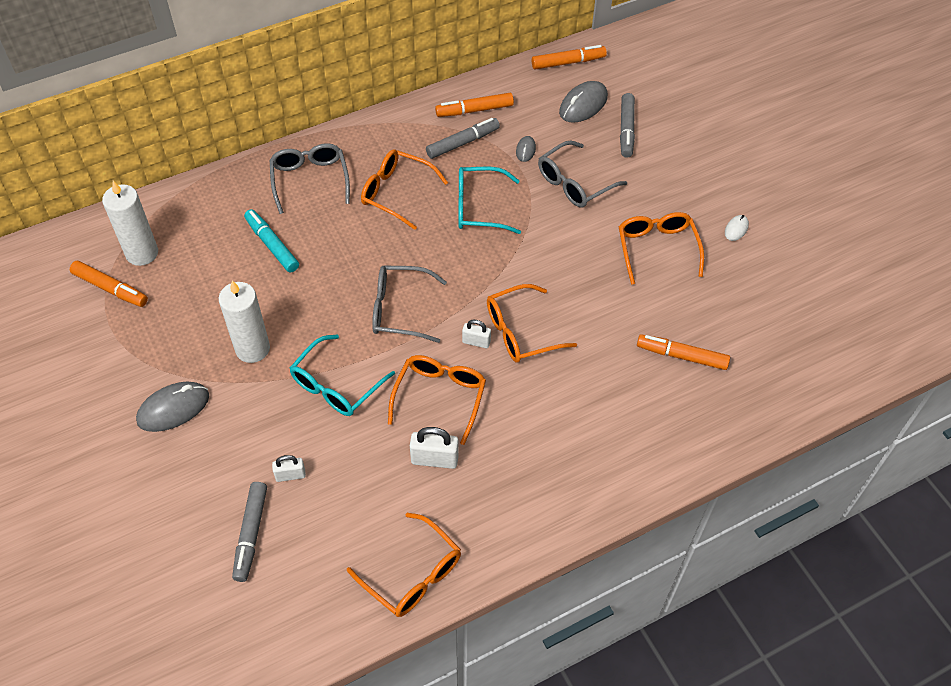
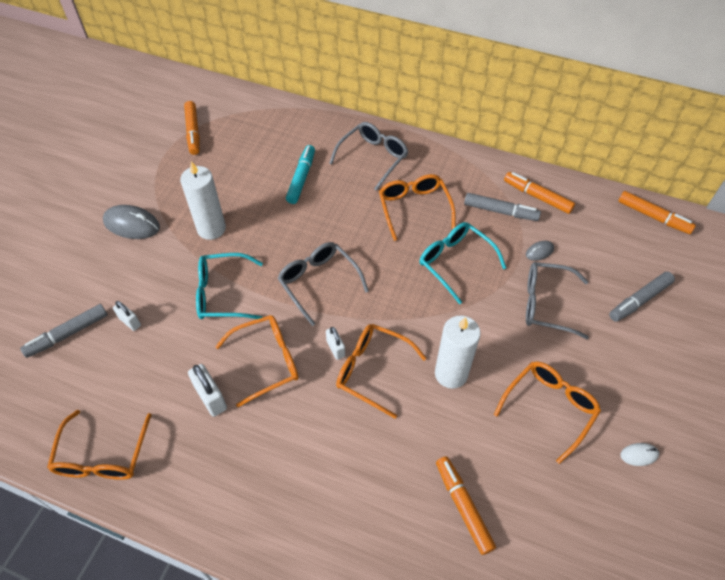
camera: 50 degrees right, 0 degrees up
(142, 253) = (232, 126): white candle -> white candle (451, 374)
(583, 105) = (626, 255): grey mouse -> none

